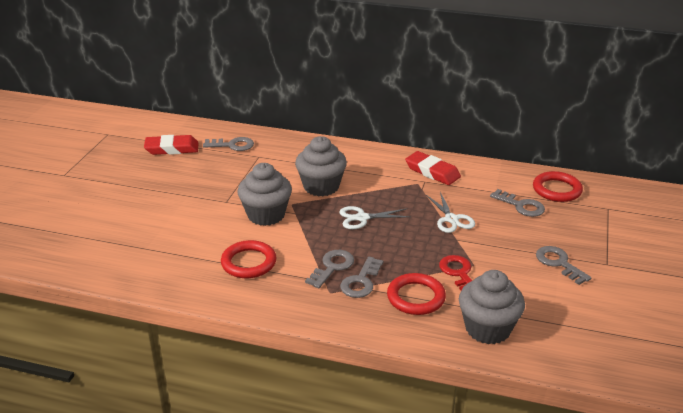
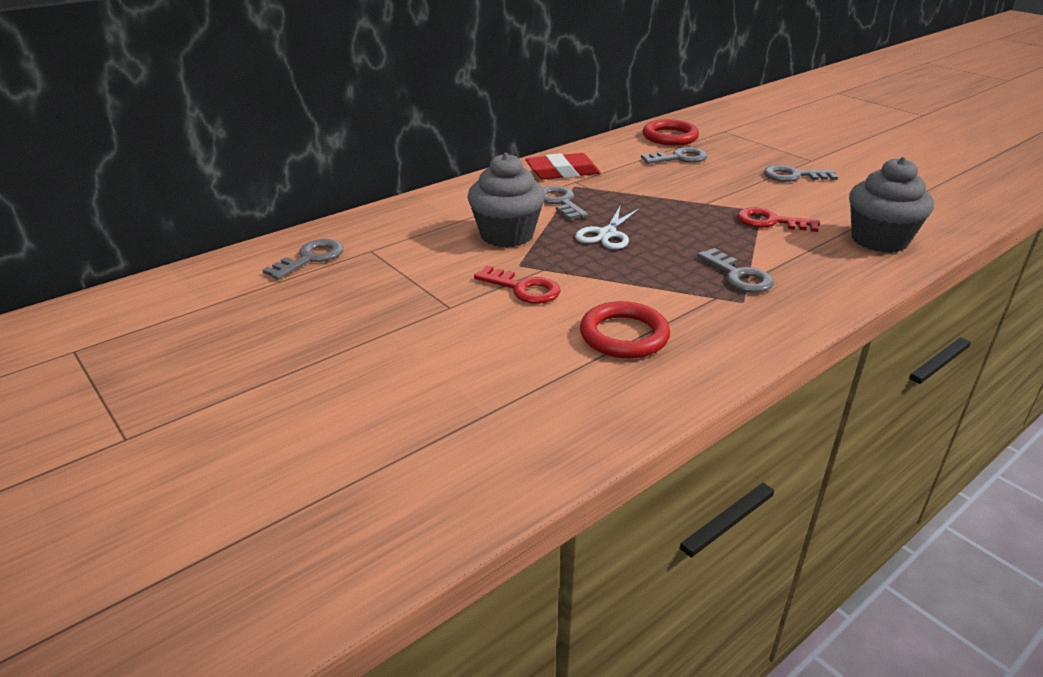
camera: 55 degrees left, 0 degrees up
(172, 149) = (234, 306): red eraser -> none
(266, 215) = (523, 289): grey cupcake -> red key
(332, 267) = (691, 283): grey key -> grey key (560, 202)
(416, 297) = (796, 256): red ring -> none
(451, 219) = (666, 193): white scissors -> none

